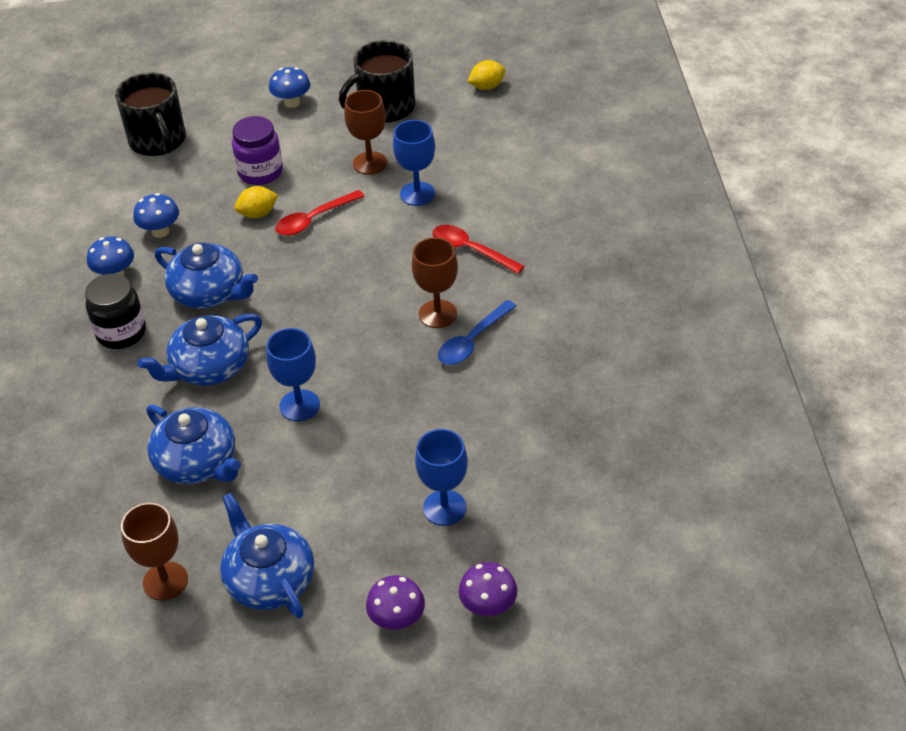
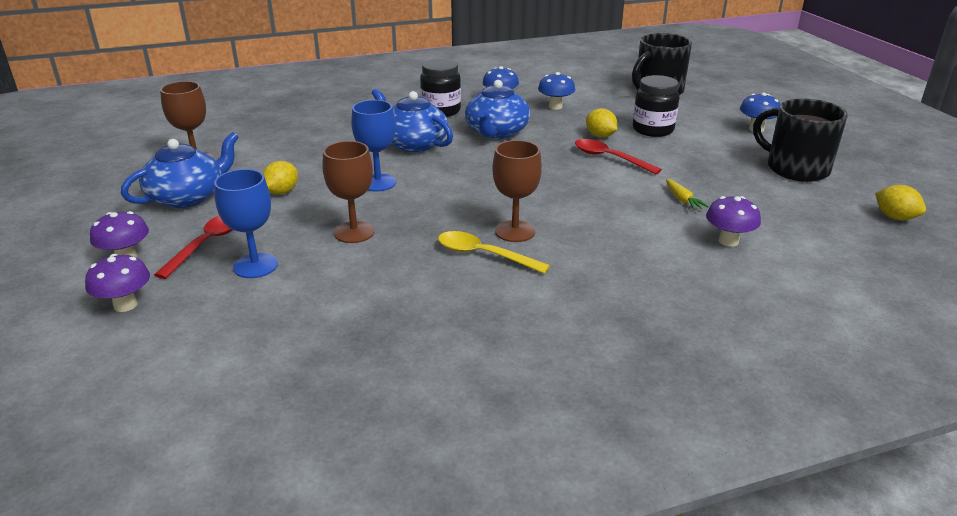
camera: 75 degrees right, 15 degrees down
(197, 462) = (312, 154): blue teapot -> none
(260, 172) = (653, 130): purple jar -> black jar
(290, 490) = (282, 192): none -> yellow lemon
(370, 163) = (707, 172): brown goblet -> brown goblet (354, 232)
(417, 194) = (682, 200): blue goblet -> yellow carrot
(471, 250) = (618, 238): red spoon -> red spoon (206, 244)
(472, 341) = (484, 255): blue spoon -> yellow spoon
(494, 188) = (728, 241): none -> purple mushroom

